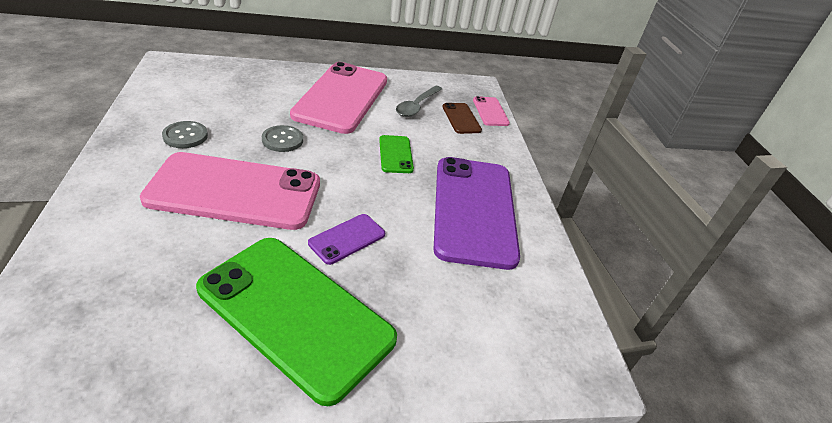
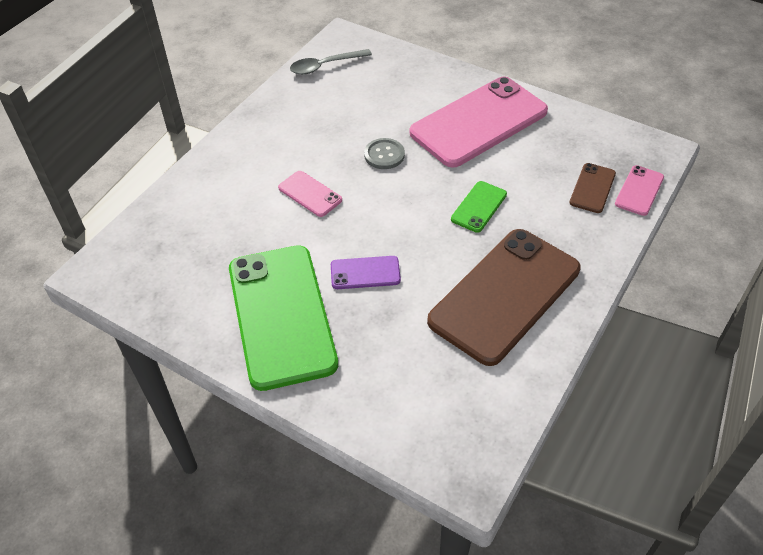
camera: 45 degrees right, 10 degrees up
(185, 136) = (307, 125): grey button -> none
(235, 192) = (310, 194): pink phone -> pink phone, size x0.44
(417, 106) = (553, 156): grey spoon -> grey spoon (325, 66)
(474, 210) = (505, 295): purple phone -> brown phone

